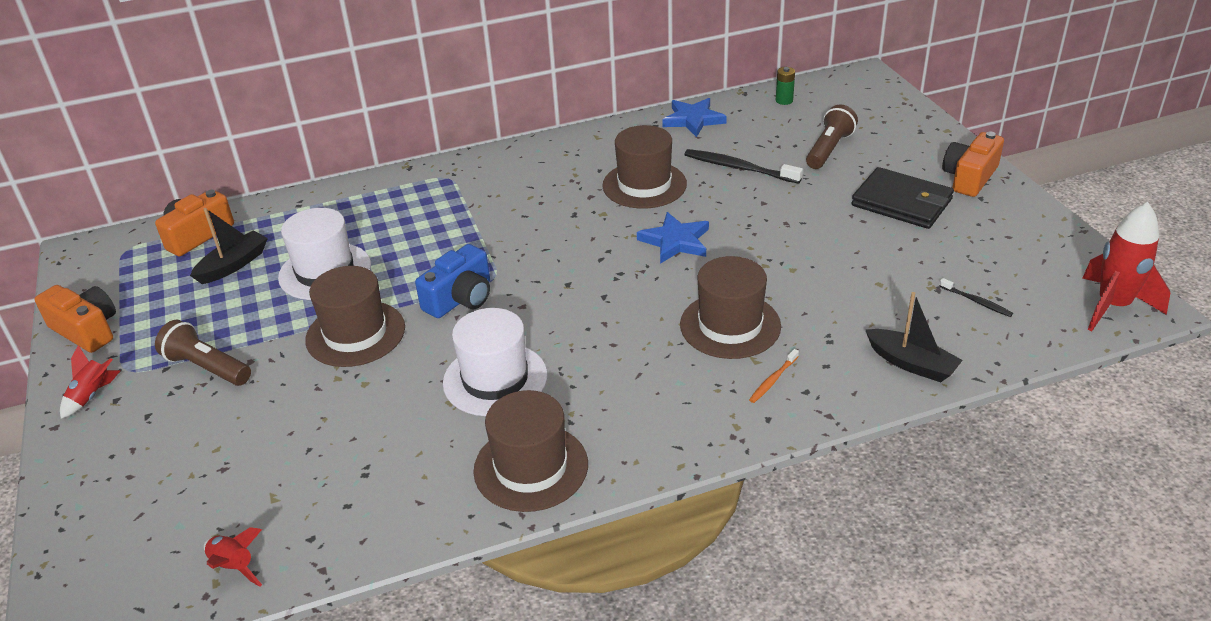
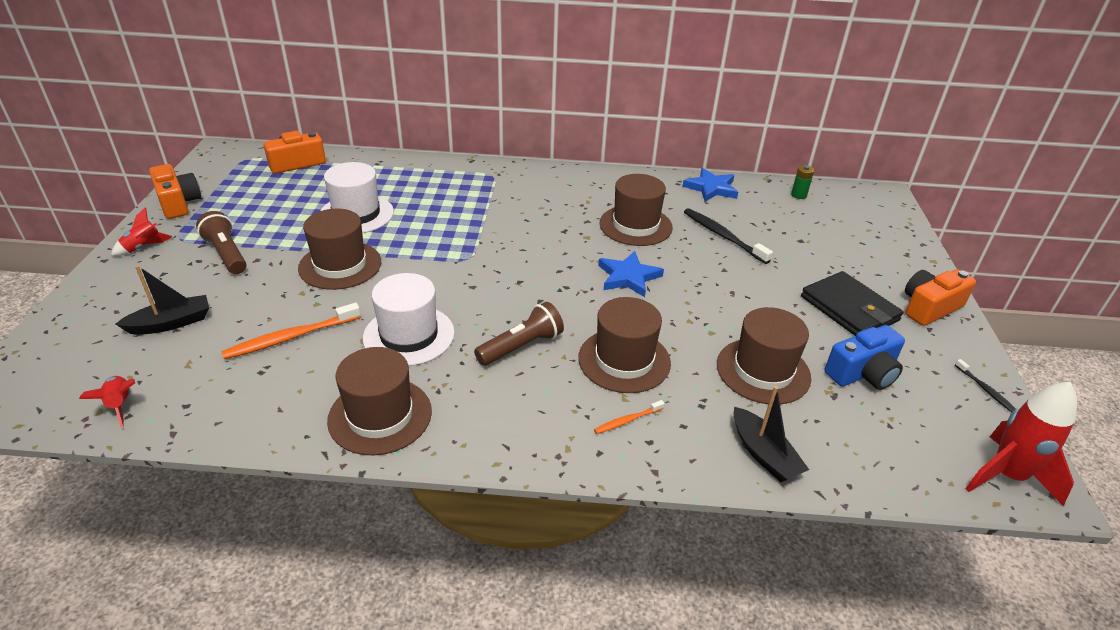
camera: 20 degrees right, 0 degrees up
(233, 265) = (302, 190): black boat -> black boat (171, 323)
(366, 428) = (290, 337): none -> orange toothbrush
(460, 298) = (432, 265): blue camera -> blue camera (863, 373)
(829, 149) = (811, 244): brown flashlight -> brown flashlight (521, 346)
(863, 289) = (763, 371): none -> brown hat
(976, 302) = (865, 420): black toothbrush -> black toothbrush (985, 390)

